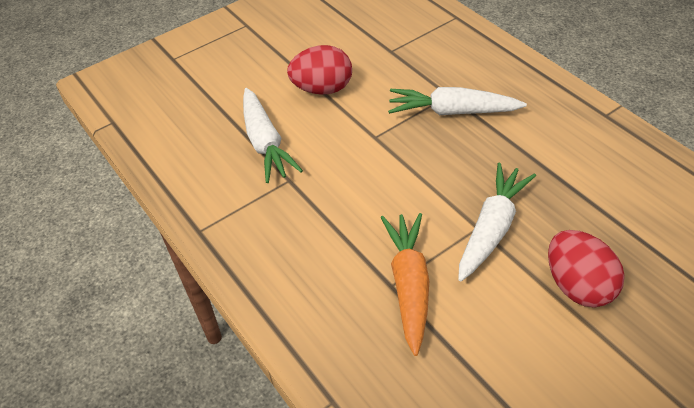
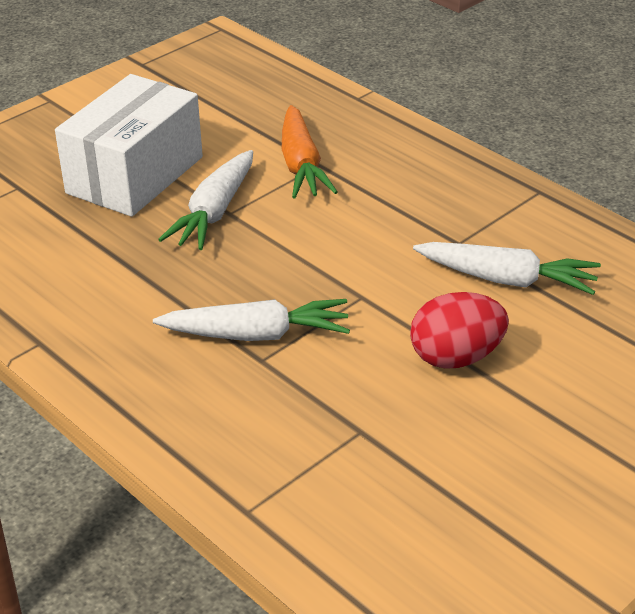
camera: 170 degrees right, 10 degrees down
(265, 143) = (507, 280): white carrot -> white carrot turned 135 degrees clockwise
(578, 286) = (135, 175): red egg -> white box

